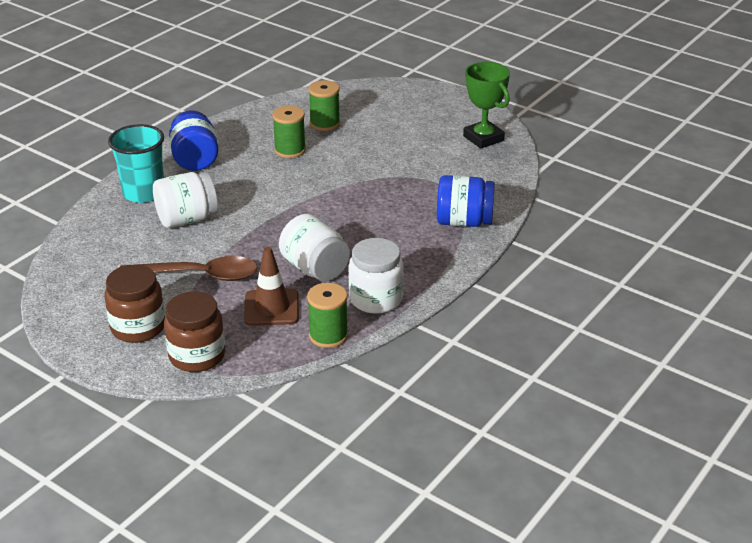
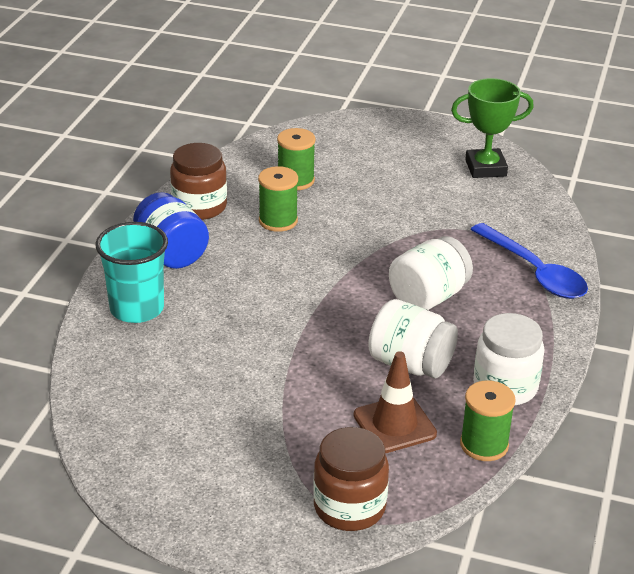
camera: 20 degrees left, 0 degrees up
(138, 327) = (251, 487): brown jar -> brown jar (199, 207)
(187, 219) = (214, 332): white jar -> white jar (428, 297)
(199, 275) = (279, 402): brown spoon -> none
(464, 221) = (534, 272): blue jar -> blue spoon
(483, 138) = (485, 168): green trophy -> green trophy turned 45 degrees counterclockwise

